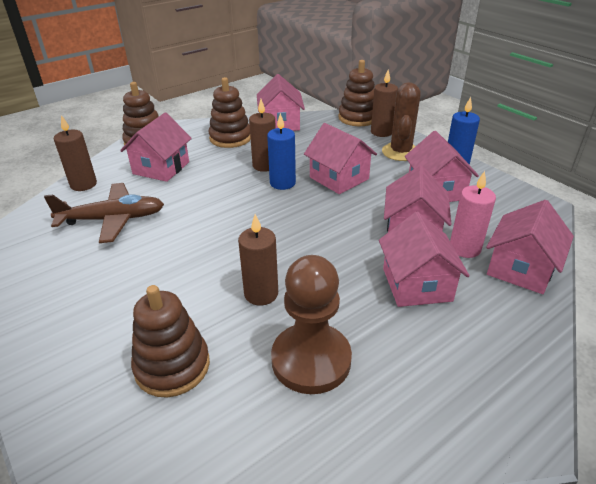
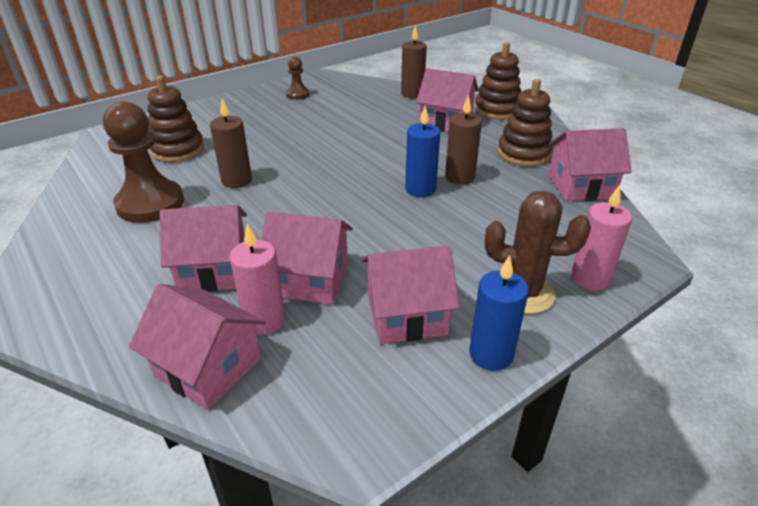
camera: 90 degrees right, 0 degrees up
(35, 269) = (298, 94): none -> brown pawn
(113, 219) = (356, 111): brown plane -> none
(339, 178) = (435, 229): pink house -> none
(358, 118) = (635, 257): brown stacking toy -> none
(381, 132) = (590, 278): brown candle -> pink candle

